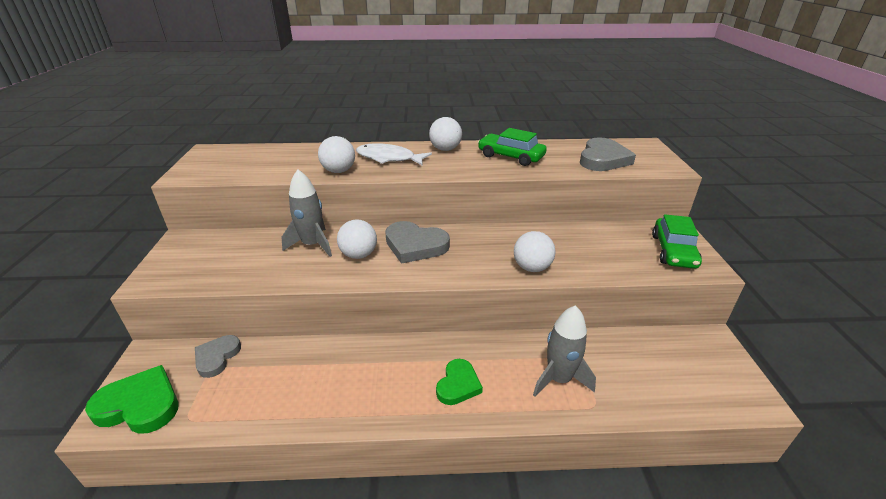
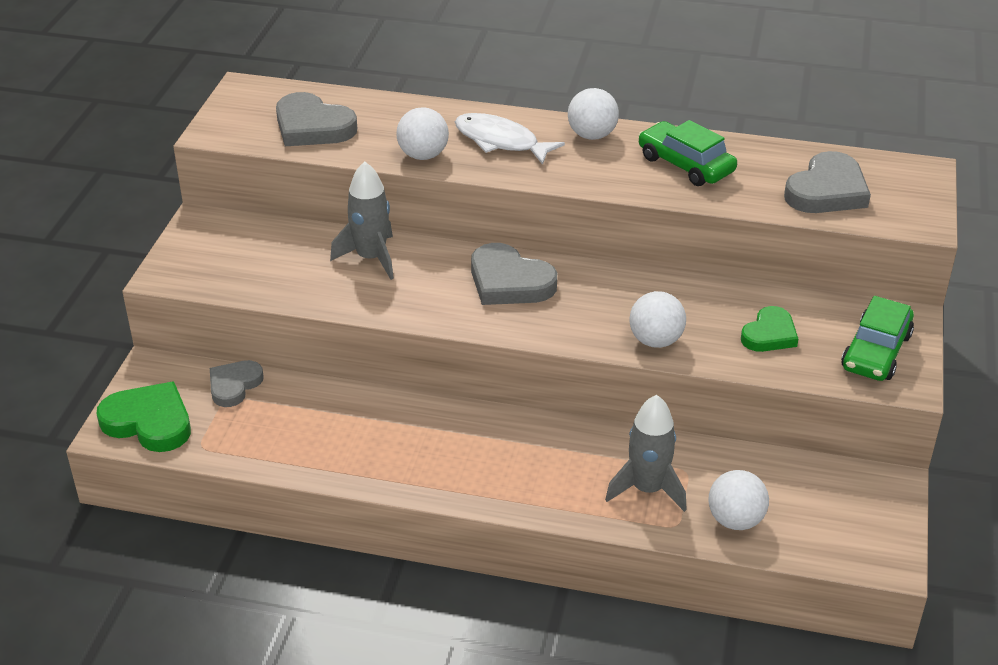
camera: 15 degrees right, 5 degrees up
(257, 165) = (312, 127): none -> grey heart
(359, 255) = (429, 283): white ball -> white ball (735, 520)
(458, 385) = (518, 471): green heart -> green heart (769, 334)

